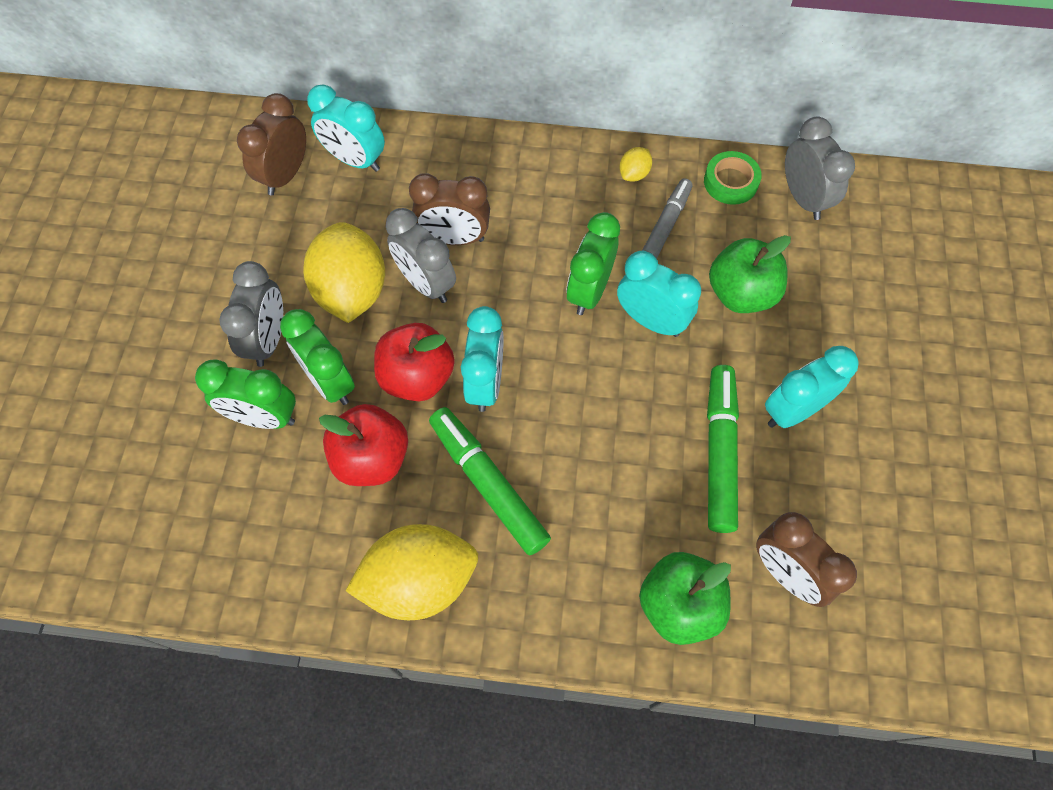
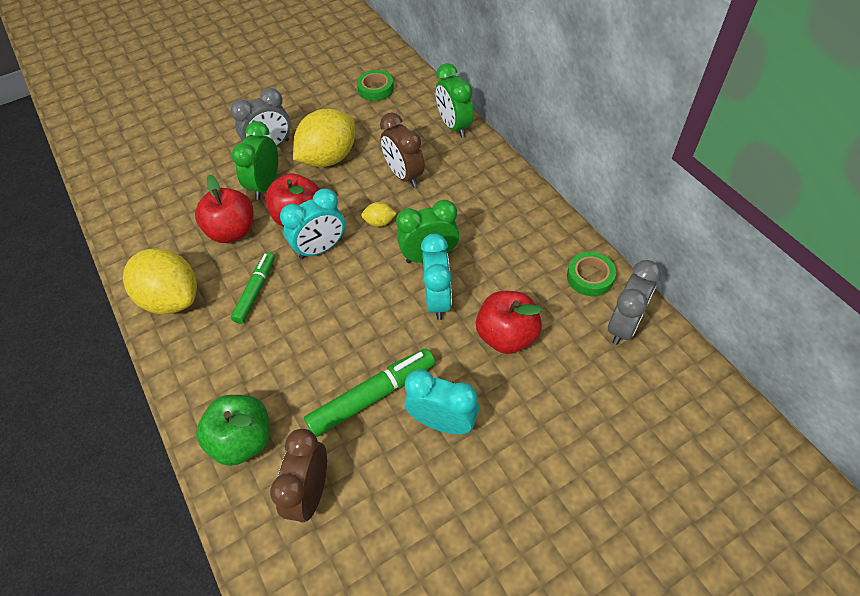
camera: 55 degrees right, 10 degrees down
(263, 417) = (223, 175): green clock -> green clock (454, 126)
(285, 175) = (375, 89): brown clock -> green tape
(355, 160) = (413, 106): turquoise clock -> none
(426, 283) = (362, 183): grey clock -> none
(488, 484) = (255, 291): green marker -> green marker, size x0.66
(634, 174) = (539, 225): yellow lemon -> yellow lemon (379, 222)
(666, 224) = (518, 263): grey marker -> none
(741, 293) = (506, 336): green apple -> red apple

